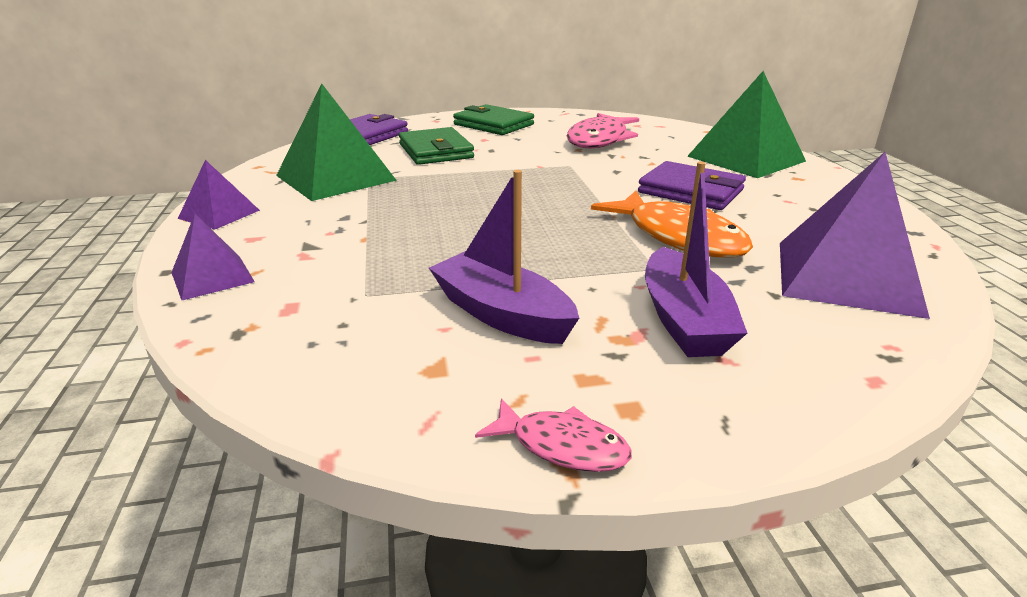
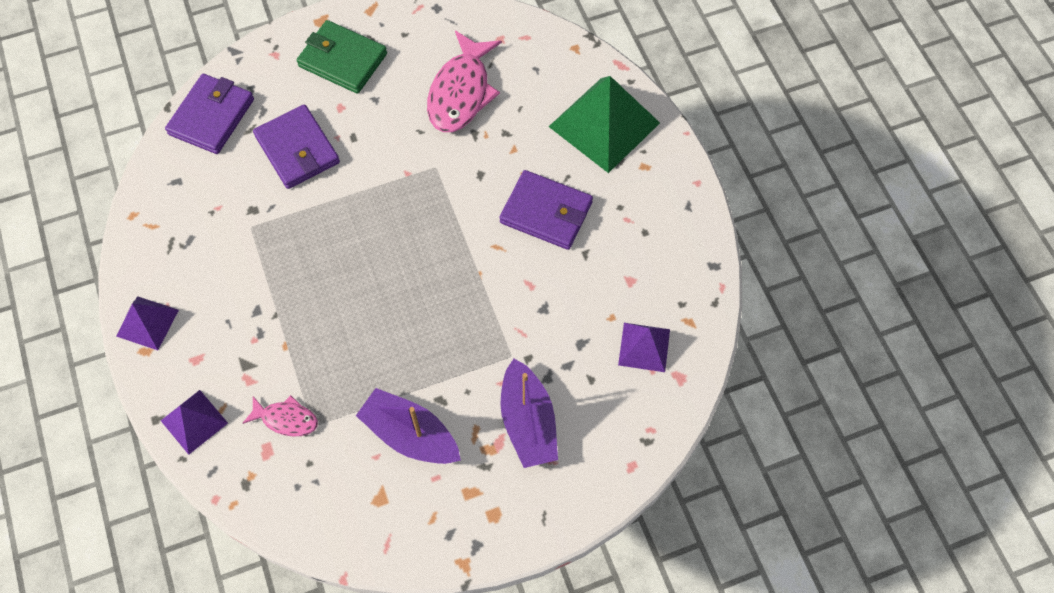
camera: 10 degrees left, 35 degrees up
(335, 178) = (219, 232): green pyramid -> none
(435, 151) = (297, 149): green wallet -> purple wallet
(562, 446) = (459, 550): pink fish -> pink fish (286, 419)
(679, 237) = (531, 304): orange fish -> none
(846, 277) = (644, 347): purple pyramid -> purple pyramid, size x0.54

